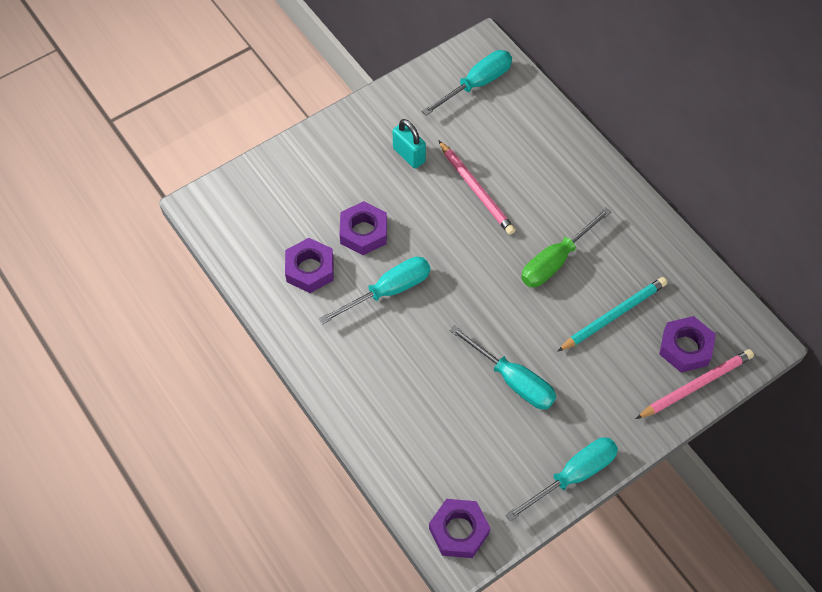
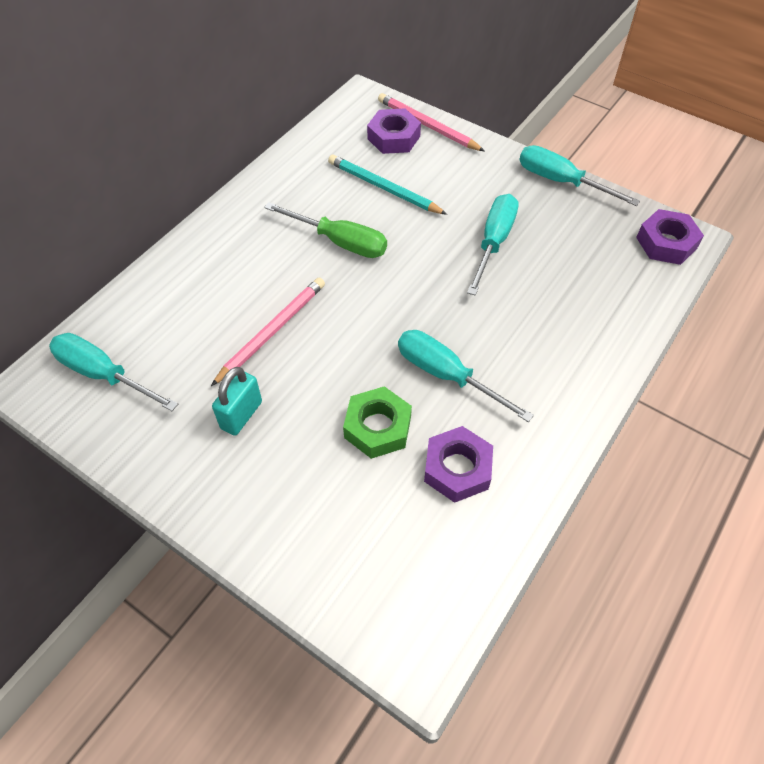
camera: 110 degrees left, 5 degrees down
(363, 232) = (377, 427): purple nut -> green nut

